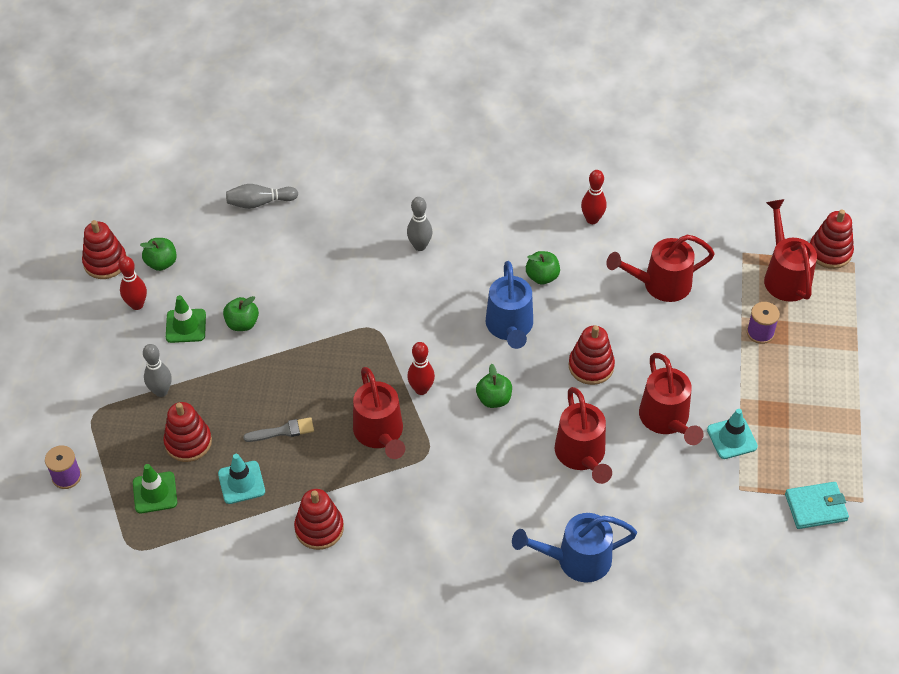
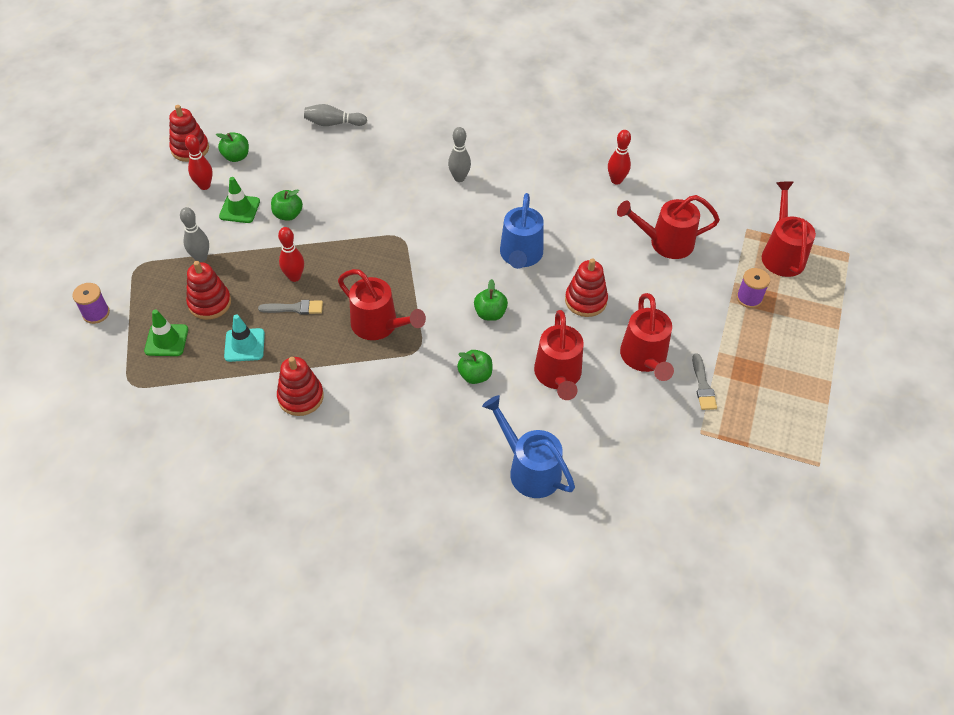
camera: 10 degrees right, 0 degrees up
(380, 434) = (380, 326): red watering can -> red watering can turned 45 degrees counterclockwise
(421, 389) = (427, 294): red bowling pin -> red bowling pin (294, 277)
(542, 276) = (560, 219): green apple -> green apple (475, 375)
(575, 560) = (529, 469): blue watering can -> blue watering can turned 45 degrees clockwise
(732, 438) = (703, 385): turquoise traffic cone -> grey brush
(816, 507) = (771, 463): turquoise wallet -> none
(830, 252) = (828, 240): red stacking toy -> none

